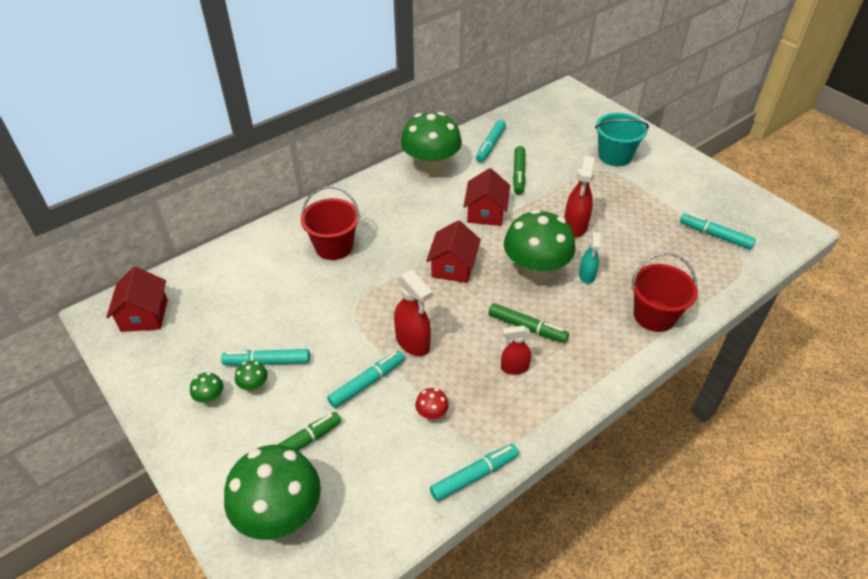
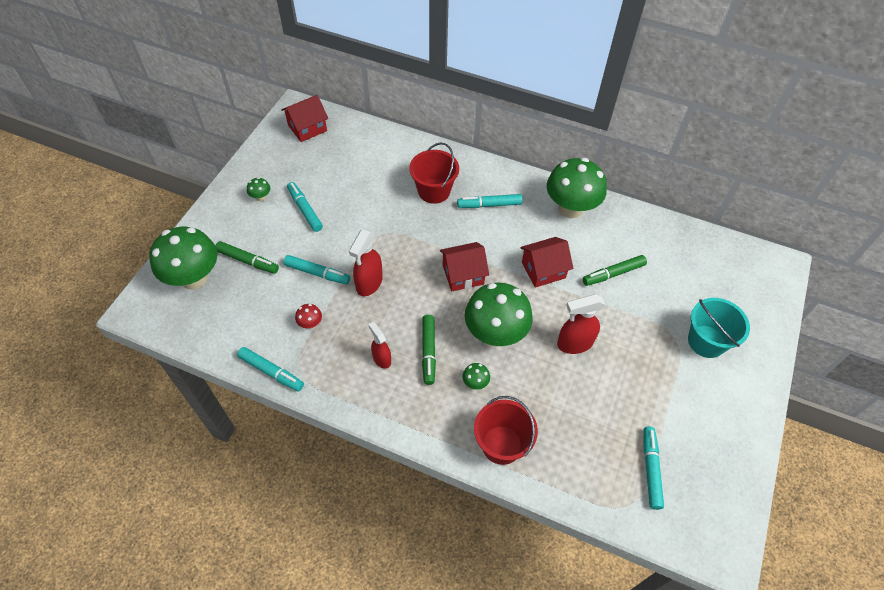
camera: 60 degrees right, 10 degrees up
(254, 386) = (281, 214): green mushroom -> green mushroom (475, 383)
(490, 145) = (637, 237): turquoise marker -> turquoise marker (489, 205)
(587, 276) = (517, 374): turquoise spray bottle -> none

